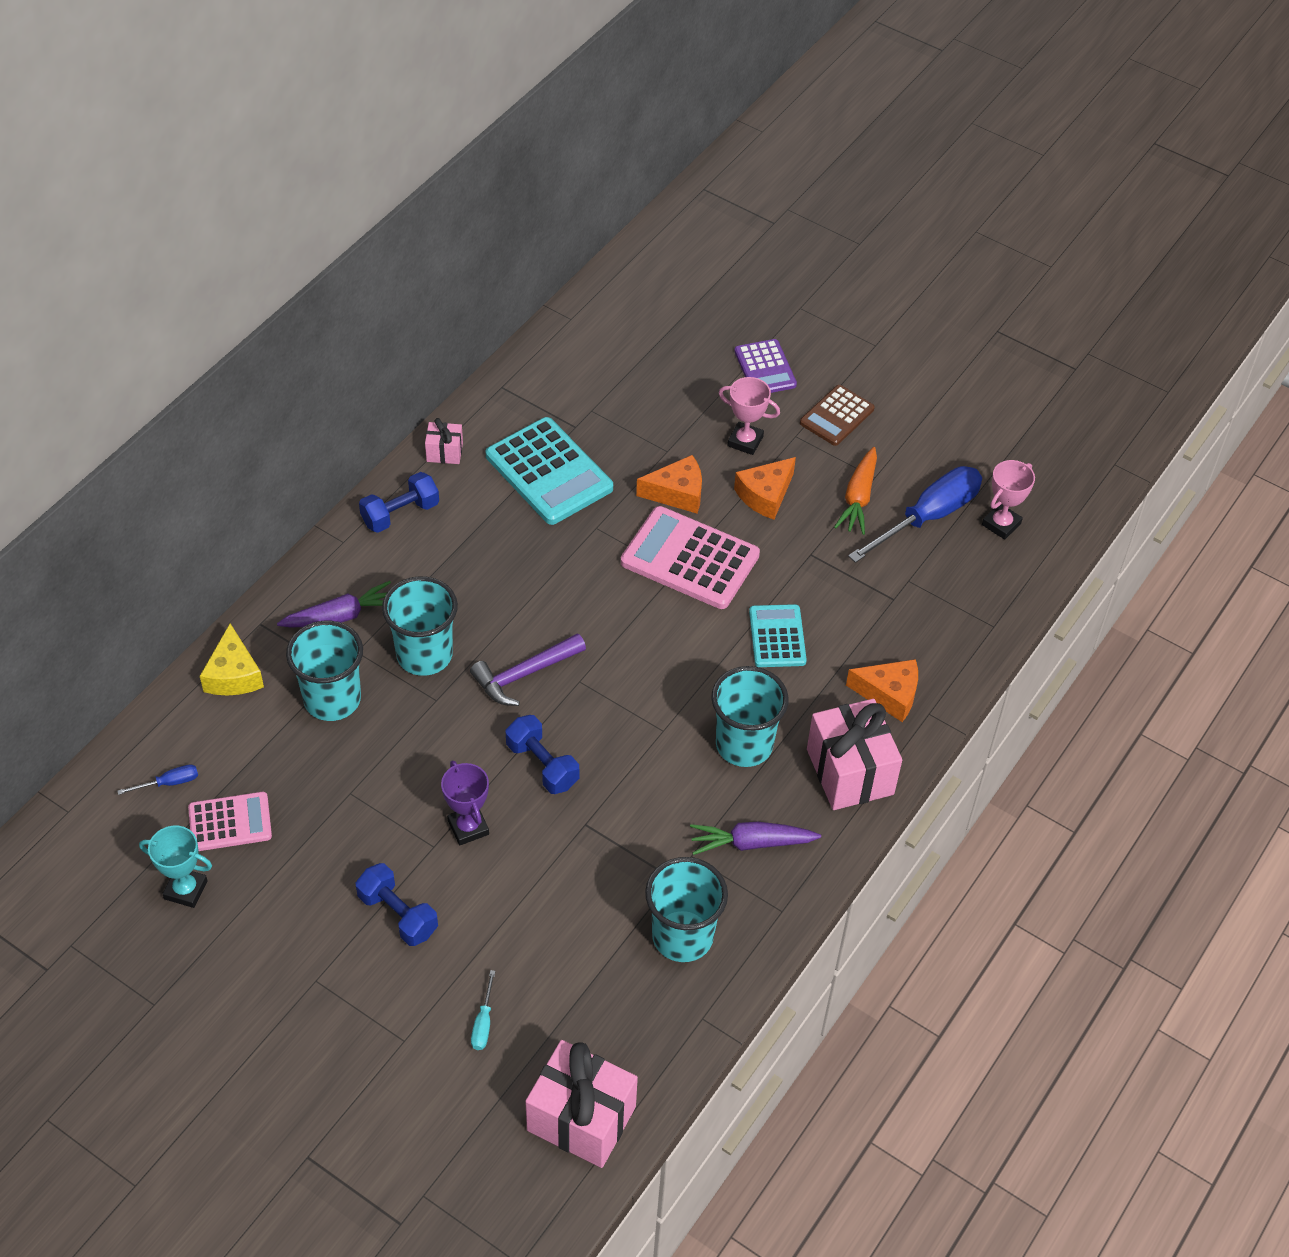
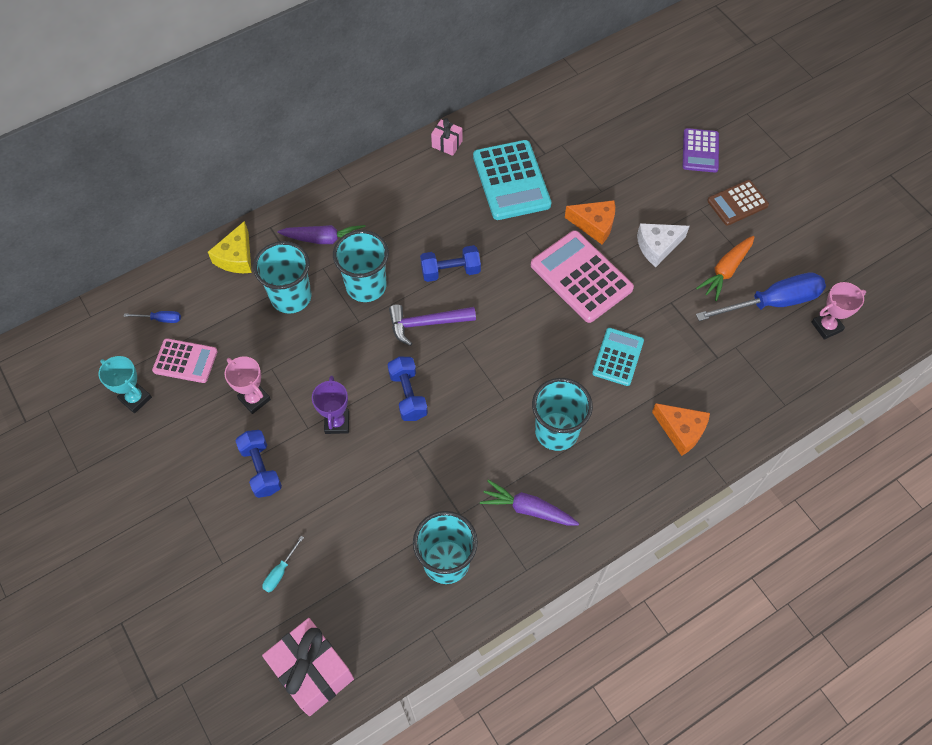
camera: 25 degrees right, 10 degrees up
(400, 514) = (397, 179): blue dumbbell -> blue dumbbell (450, 271)
(745, 441) = (661, 201): pink trophy -> pink trophy (254, 399)
(765, 495) = (657, 246): orange cheese -> white cheese
(850, 772) = (625, 480): pink gift -> none

